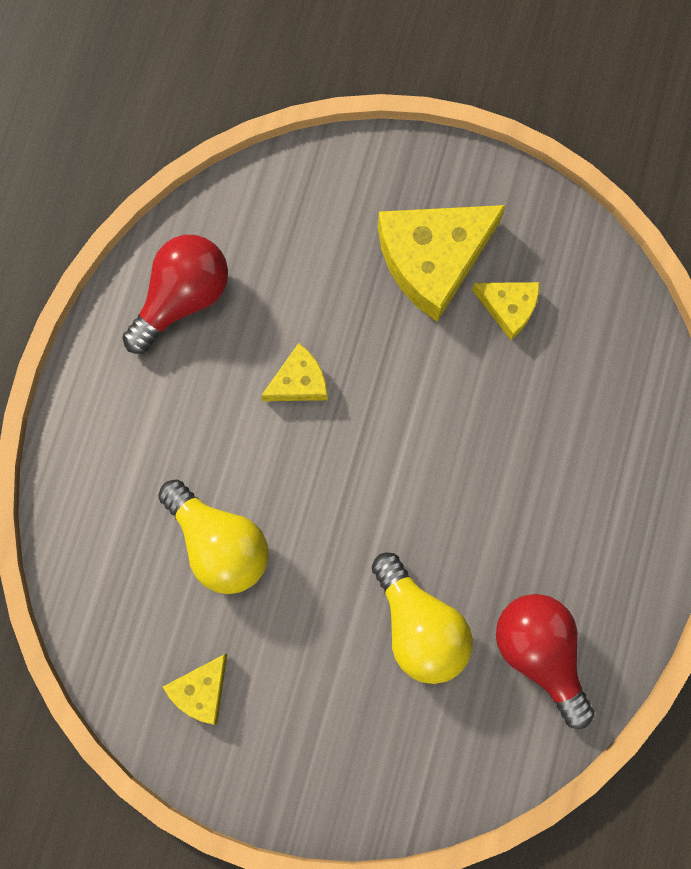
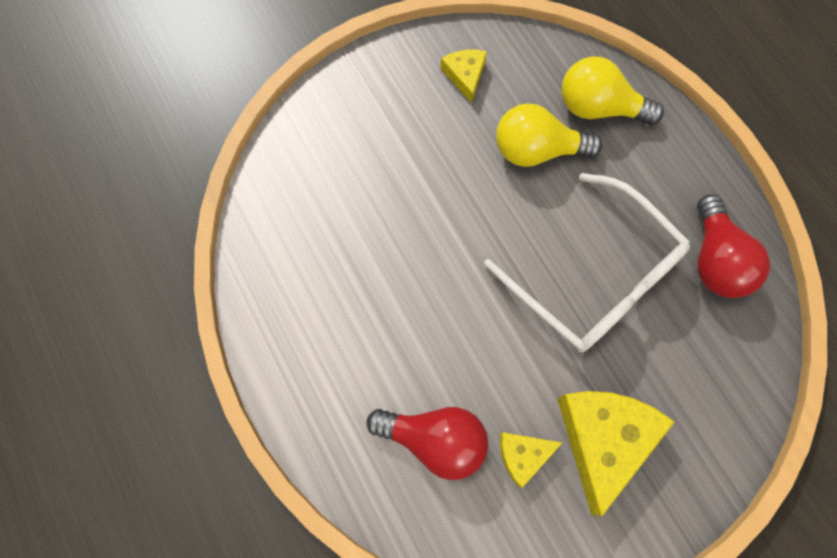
camera: 135 degrees right, 5 degrees down
(299, 382) = (595, 277): yellow cheese -> white glasses
(419, 626) = (383, 209): yellow light bulb -> yellow light bulb (599, 107)
(540, 653) = (300, 258): red light bulb -> red light bulb (434, 439)

